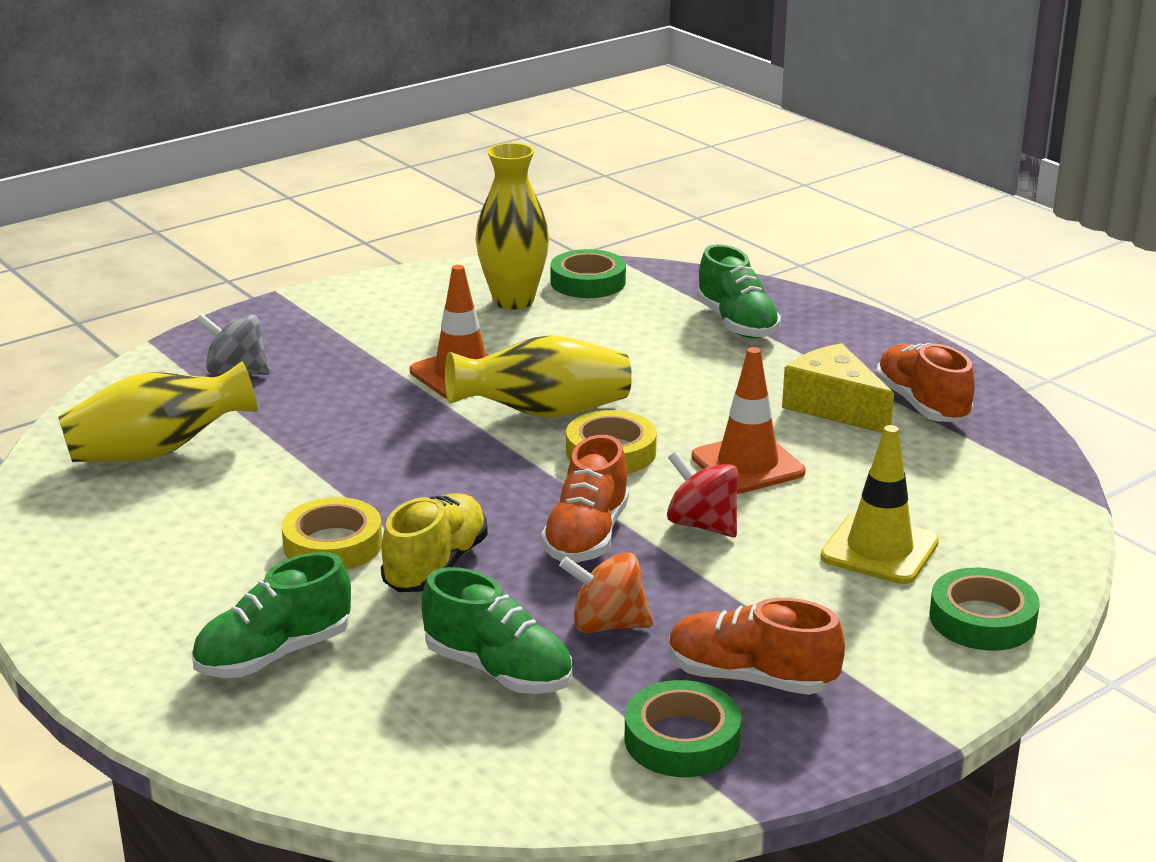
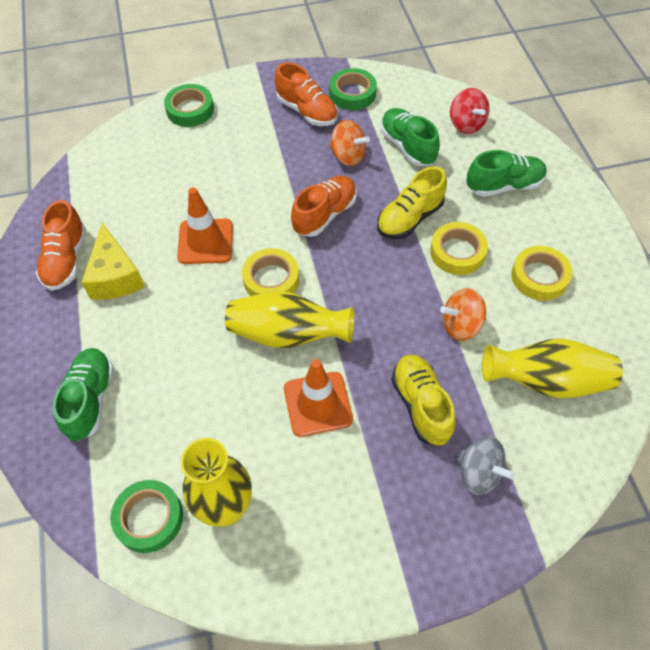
camera: 155 degrees left, 30 degrees up
(183, 547) = (539, 277): none -> yellow tape
(298, 472) = (461, 325): none -> orange spinning top
(328, 399) = (421, 405): none -> yellow shoe
(702, 525) = (263, 204): red spinning top -> red spinning top (466, 124)
(879, 550) = (195, 160): yellow traffic cone -> none

